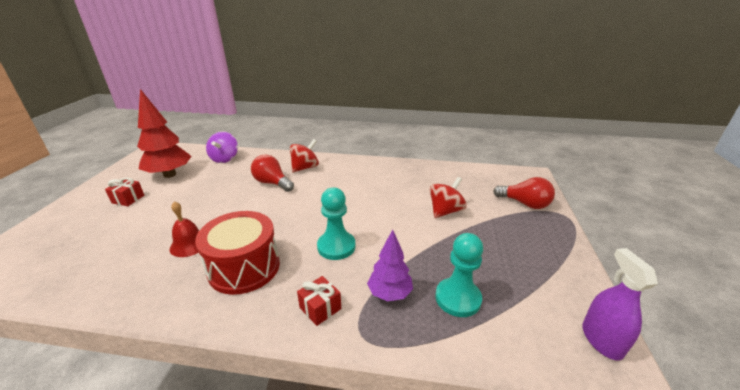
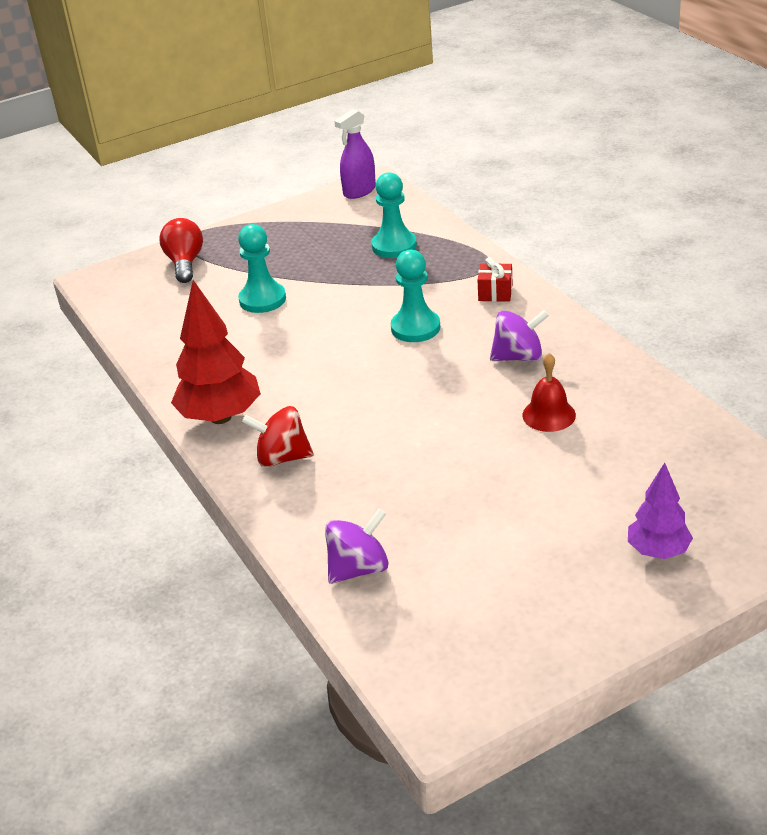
camera: 125 degrees left, 5 degrees up
(128, 199) = (577, 552): red gift -> none
(169, 175) = (479, 581): red tree -> red tree (221, 417)
(244, 267) = (518, 357): red drum -> purple spinning top
(272, 183) = (362, 455): red light bulb -> none
(389, 293) = (433, 273): purple tree -> purple tree (658, 551)
(445, 211) = (262, 299): red spinning top -> turquoise pawn

